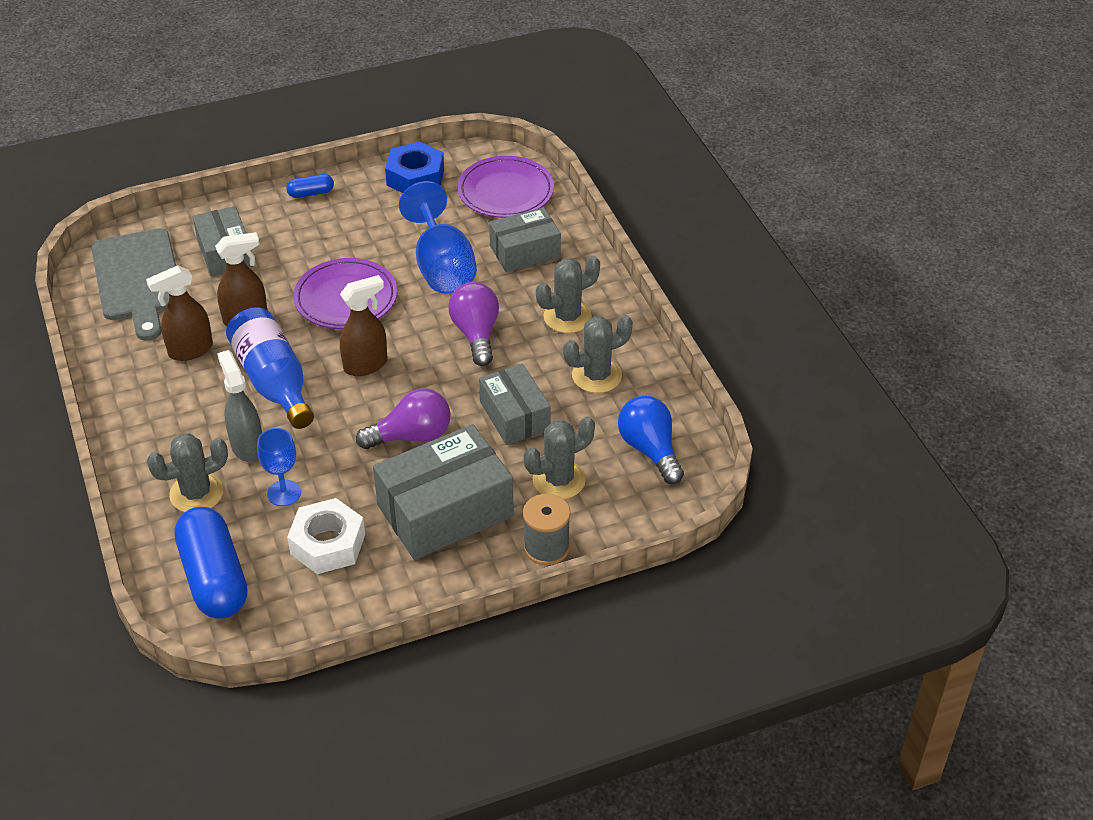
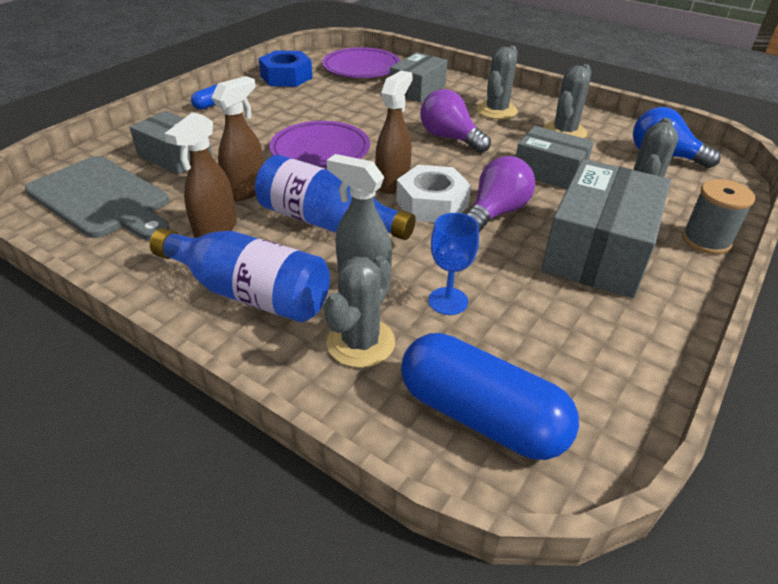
camera: 35 degrees left, 5 degrees down
(165, 419) = (249, 293): none -> blue bottle
(328, 544) = (545, 323): white nut -> white nut (432, 204)
(442, 266) = (370, 112): blue goblet -> none

